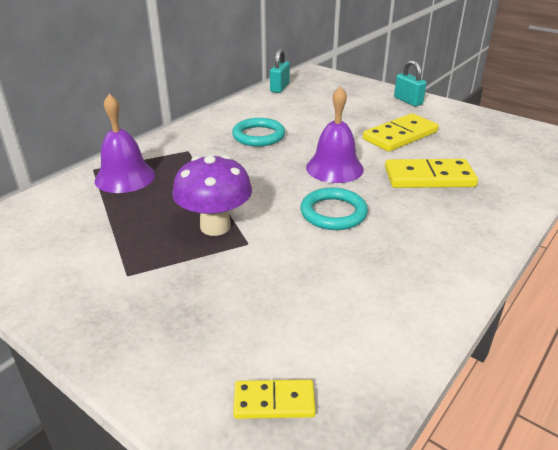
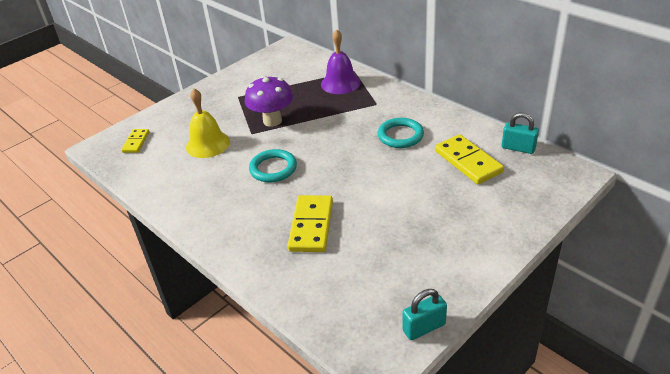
camera: 100 degrees right, 5 degrees up
(278, 286) = (208, 144): none -> yellow bell
(334, 168) = (337, 174): purple bell -> none
(400, 136) = (395, 221): yellow domino -> yellow domino (468, 162)
(408, 101) = (490, 242): turquoise padlock -> turquoise padlock (424, 327)

